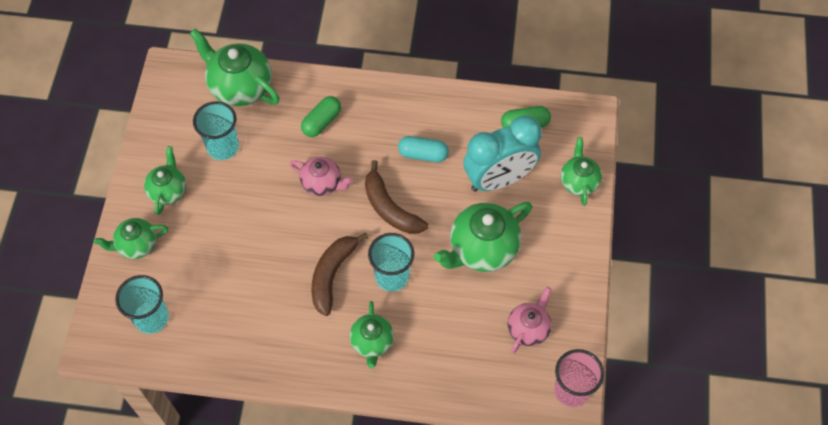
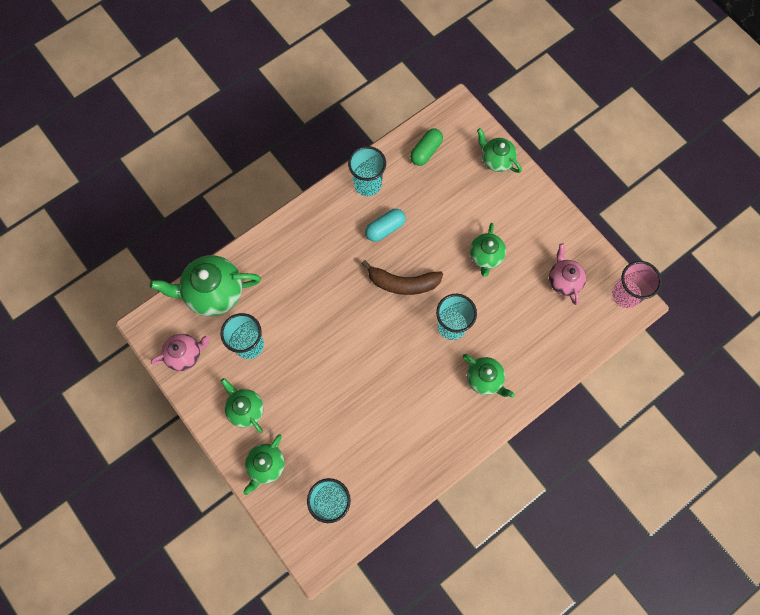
camera: 45 degrees left, 10 degrees up
(321, 122) = (296, 266): green capsule -> none
(322, 183) = (342, 307): pink teapot -> pink teapot (185, 355)
(332, 275) = (414, 361): brown banana -> none
(447, 109) = (367, 184): none -> turquoise cup
(482, 249) = (485, 256): green teapot -> green teapot, size x0.60
(499, 179) = (448, 202): turquoise clock -> none

